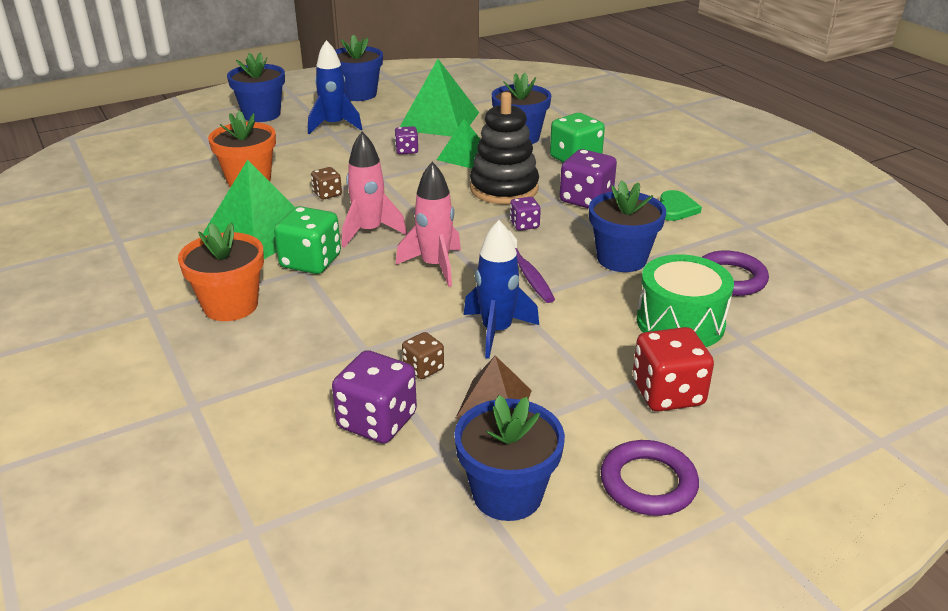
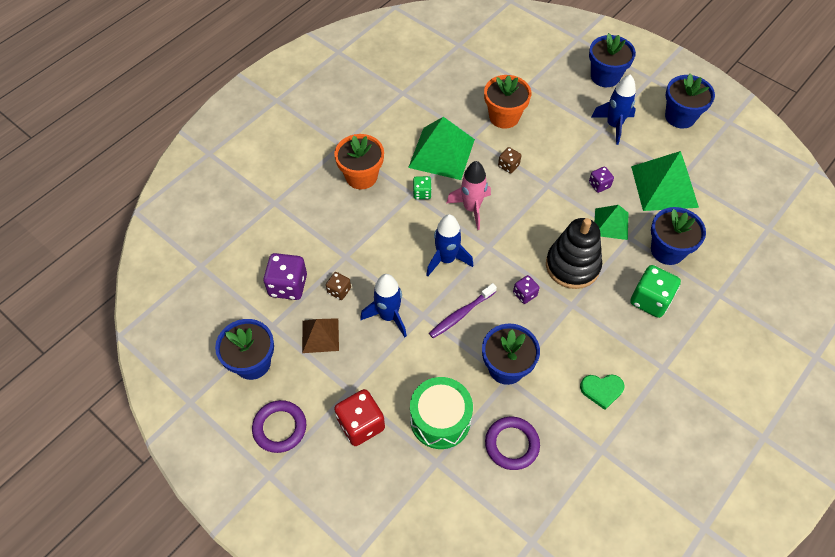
camera: 70 degrees right, 25 degrees up
(310, 262) = (422, 193): green dice -> green dice, size x0.55
(435, 266) = (446, 259): pink rocket -> blue rocket
(586, 199) = (584, 324): purple dice -> none

